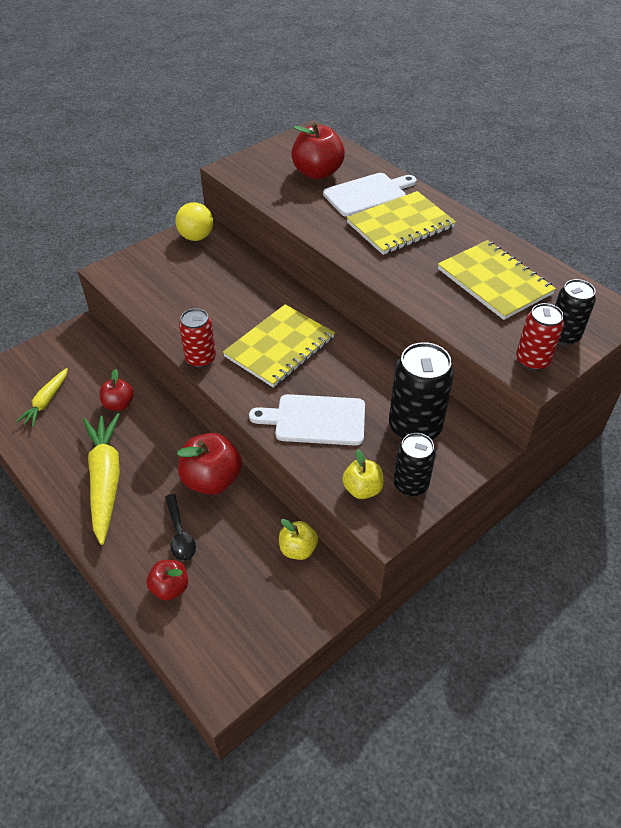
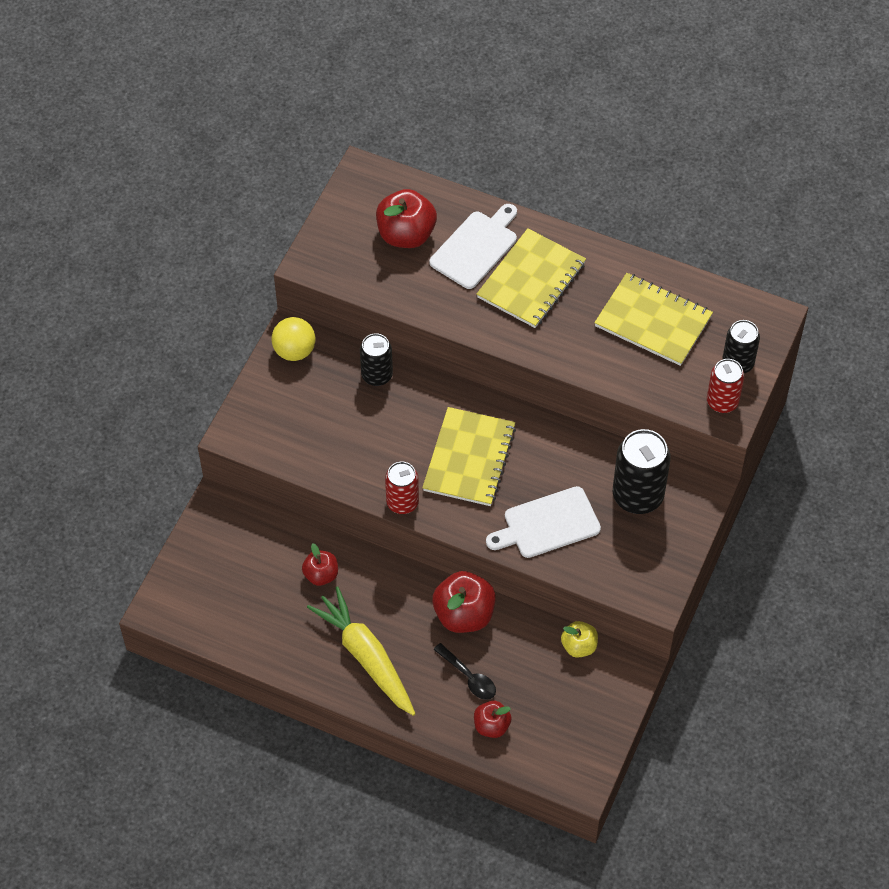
camera: 25 degrees left, 10 degrees up
(46, 402) = (246, 602): yellow carrot -> none
(362, 489) = (623, 574): yellow apple -> none
(410, 485) = (660, 553): black can -> black can (377, 375)

